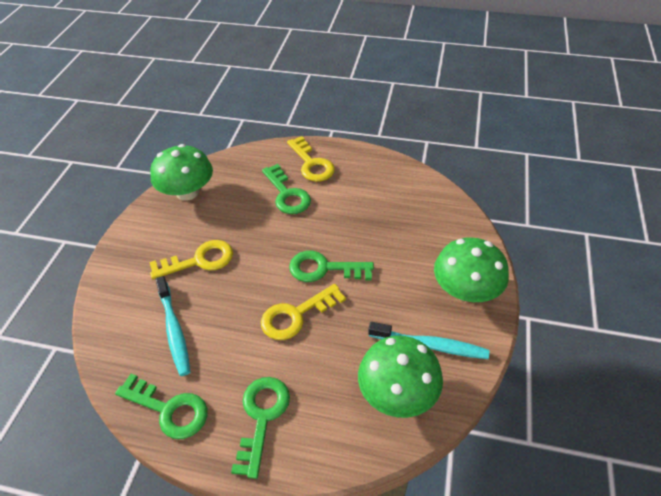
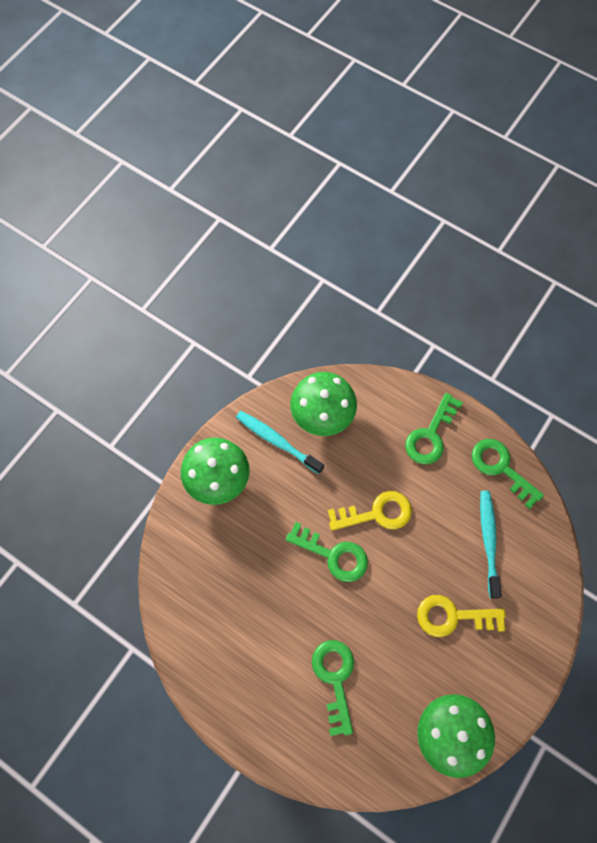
camera: 160 degrees left, 20 degrees up
(311, 164) = (288, 722): yellow key -> none

